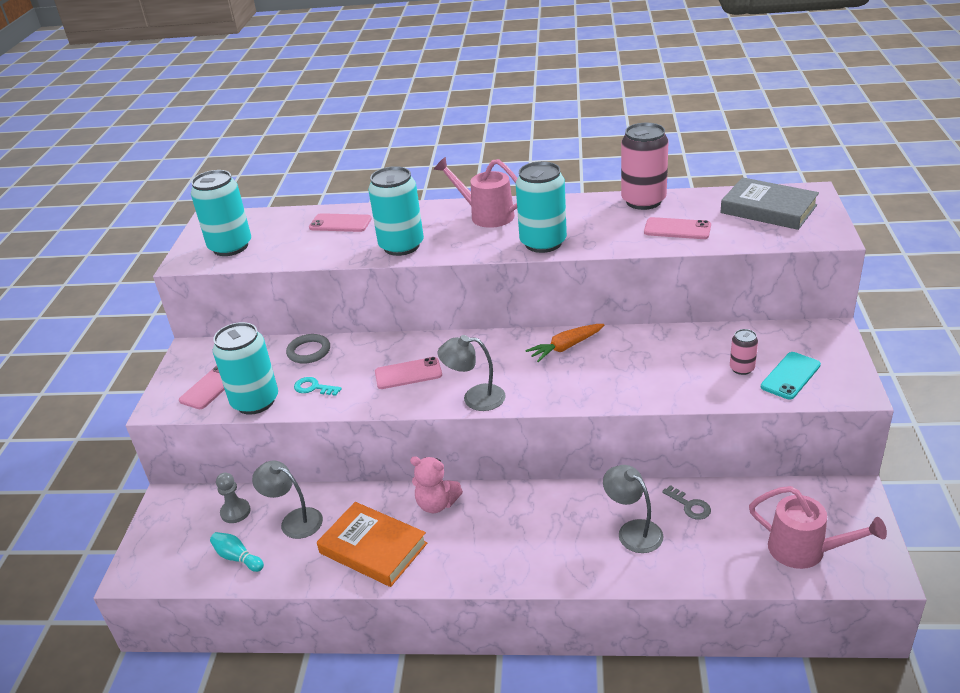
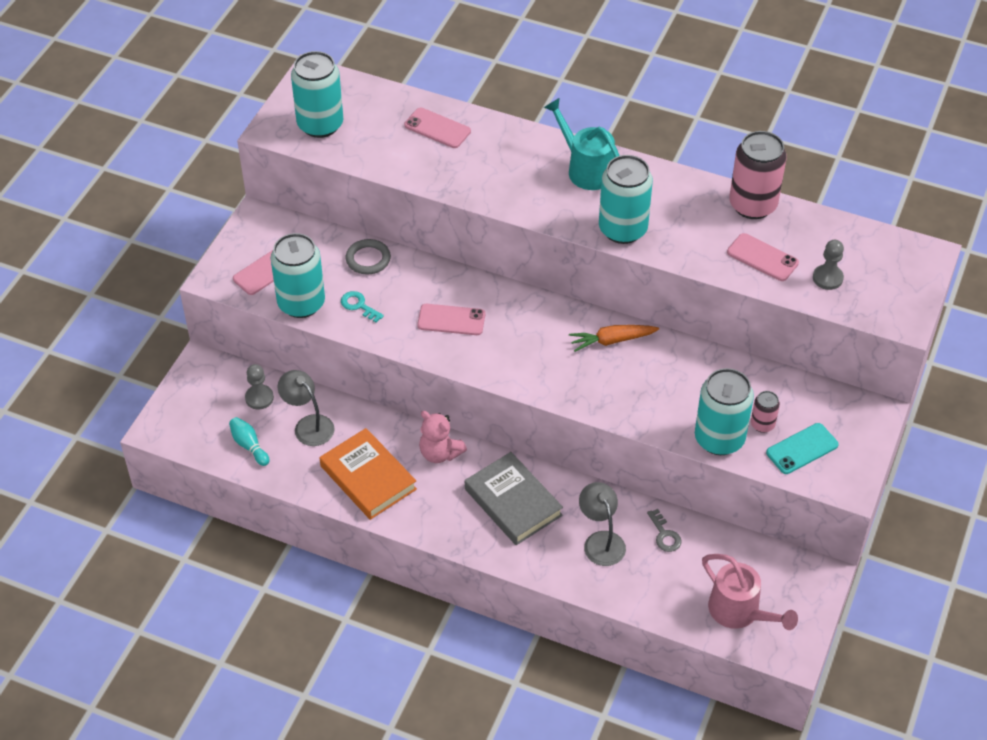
camera: 15 degrees right, 15 degrees up
(401, 246) = (485, 184): turquoise can -> turquoise can (719, 439)
(475, 398) = (501, 370): grey lamp -> none
(486, 215) = (585, 168): pink watering can -> turquoise watering can
(742, 227) = (827, 278): none -> grey pawn
(768, 209) = (869, 262): grey book -> grey book (513, 502)

